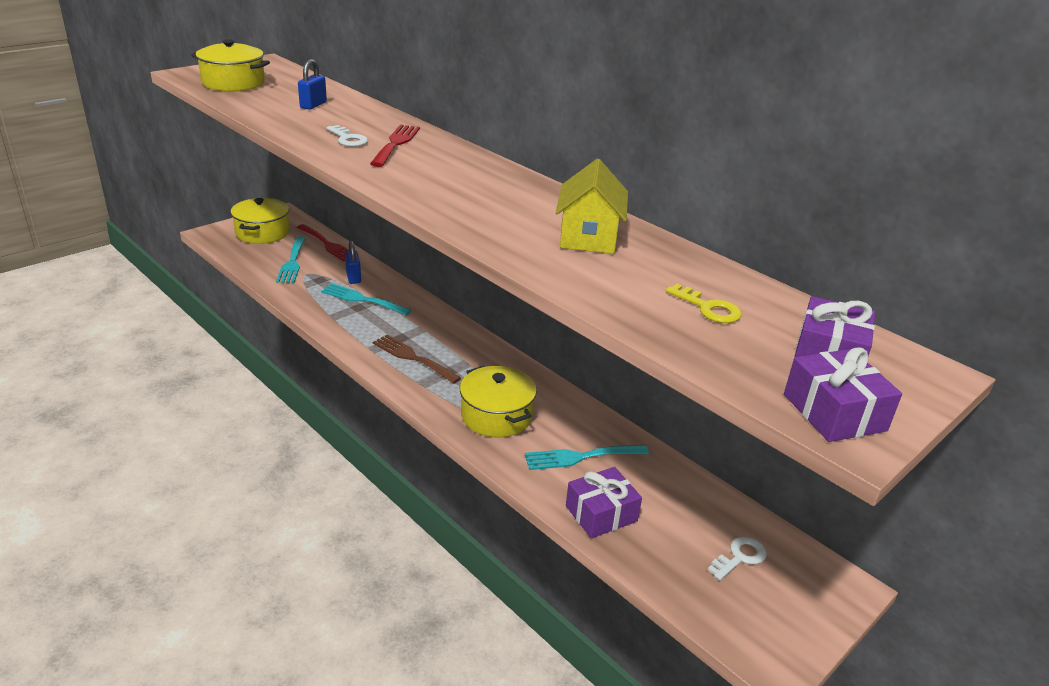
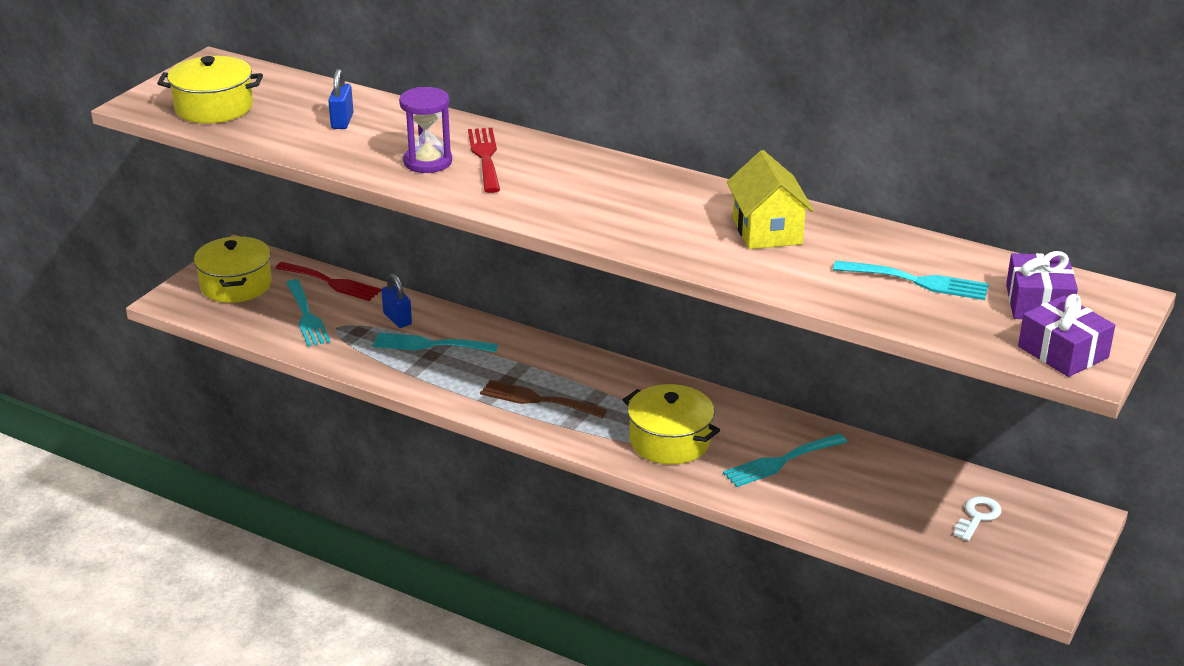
camera: 15 degrees left, 0 degrees up
(348, 139) = (428, 162): white key -> purple hourglass
(601, 513) = (830, 510): purple gift -> none
(708, 308) = (918, 281): yellow key -> turquoise fork

